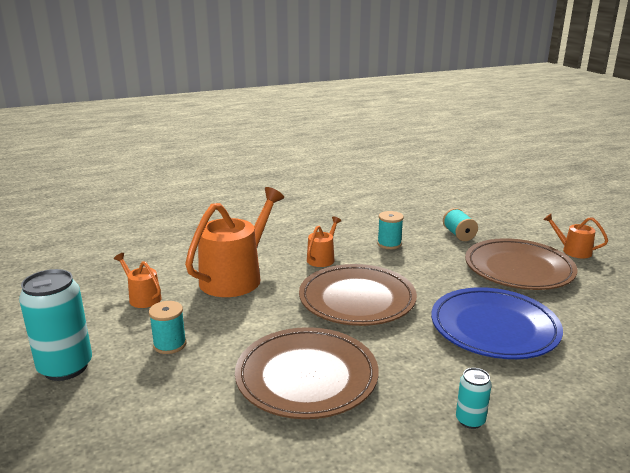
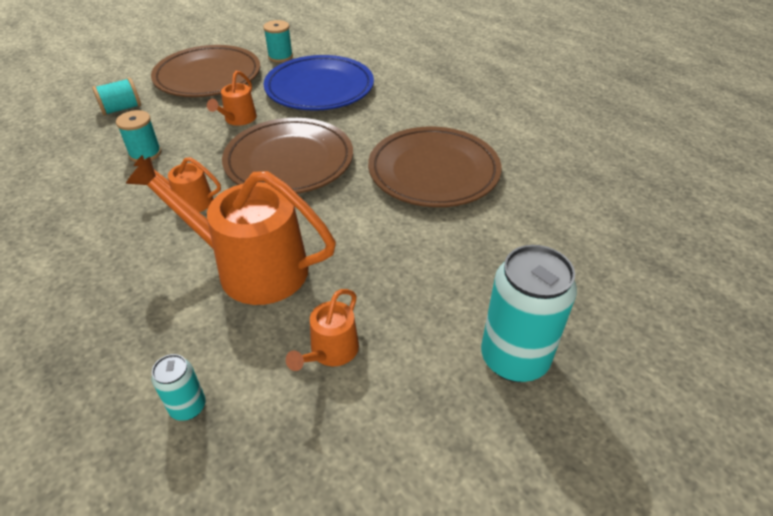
camera: 105 degrees left, 20 degrees up
(170, 344) = (427, 279): turquoise spool -> turquoise spool (280, 57)
(470, 420) = (443, 96): turquoise can -> turquoise can (188, 407)
(573, 251) = (167, 51): orange watering can -> orange watering can (238, 119)

